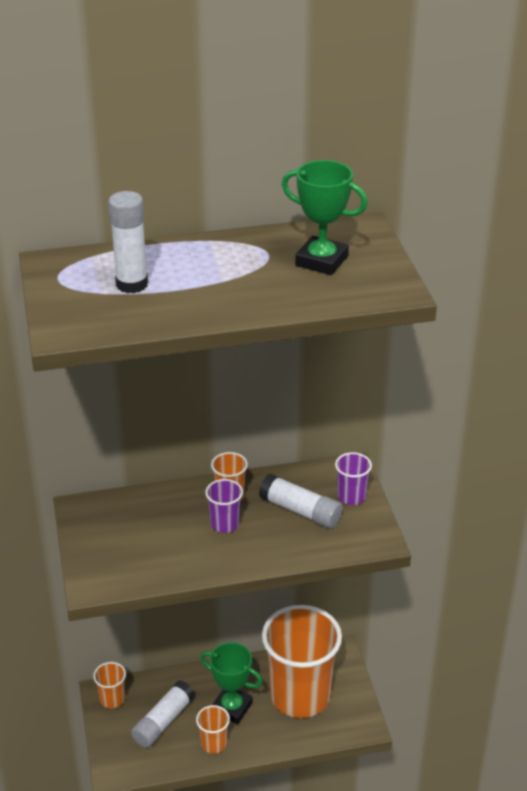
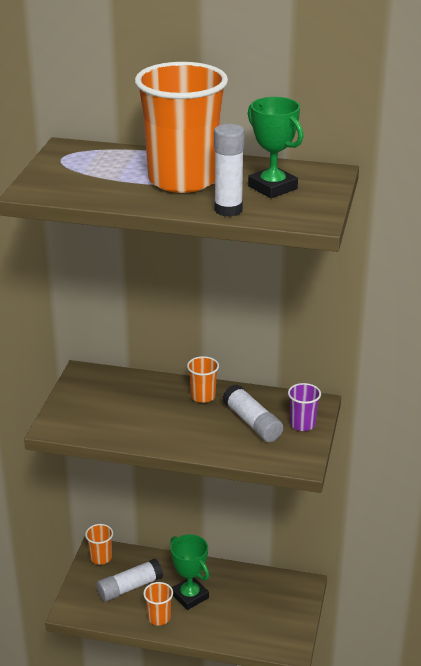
camera: 25 degrees right, 5 degrees down
(132, 284) = (110, 172): white glue stick -> white glue stick (228, 210)
(225, 524) = (184, 414): purple cup -> none
(300, 696) = (251, 606): orange cup -> orange cup (182, 180)

